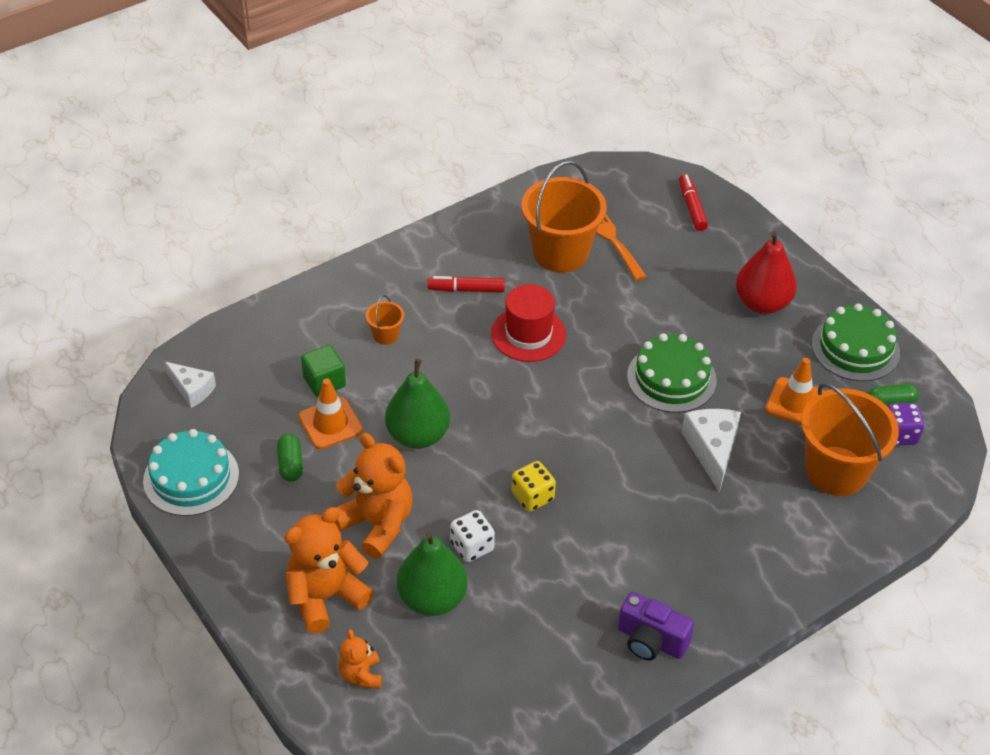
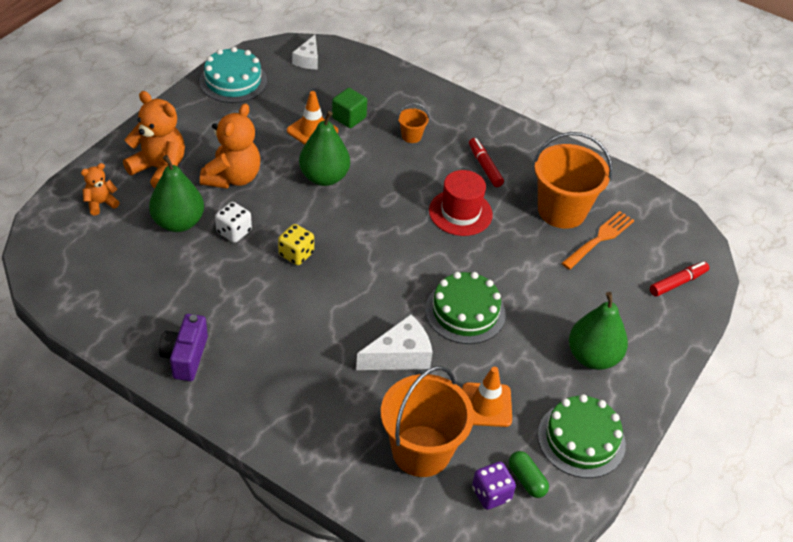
camera: 65 degrees right, 0 degrees up
(290, 464) = (266, 122): green capsule -> none
(762, 303) = (593, 357): red pear -> green pear

